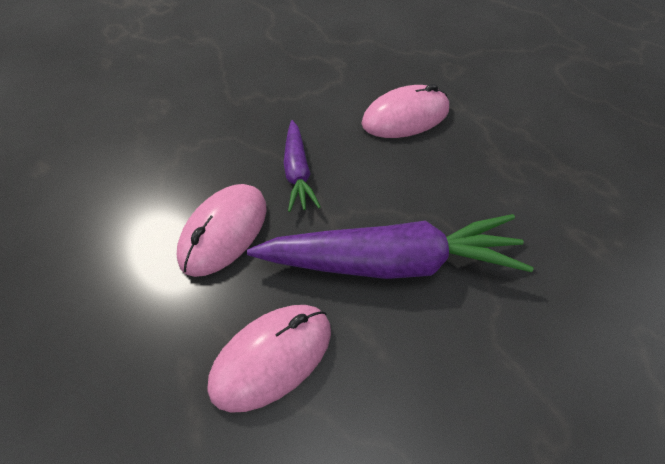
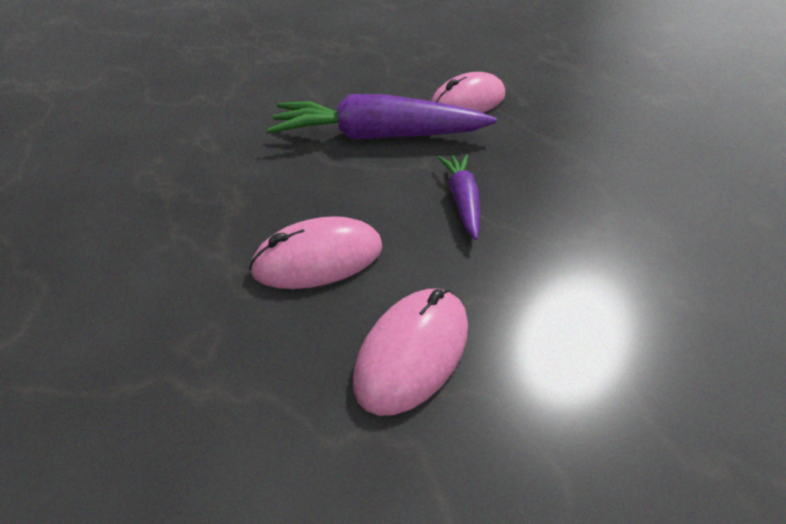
camera: 175 degrees left, 10 degrees down
(224, 231) = (523, 159): pink mouse -> pink mouse (412, 351)

